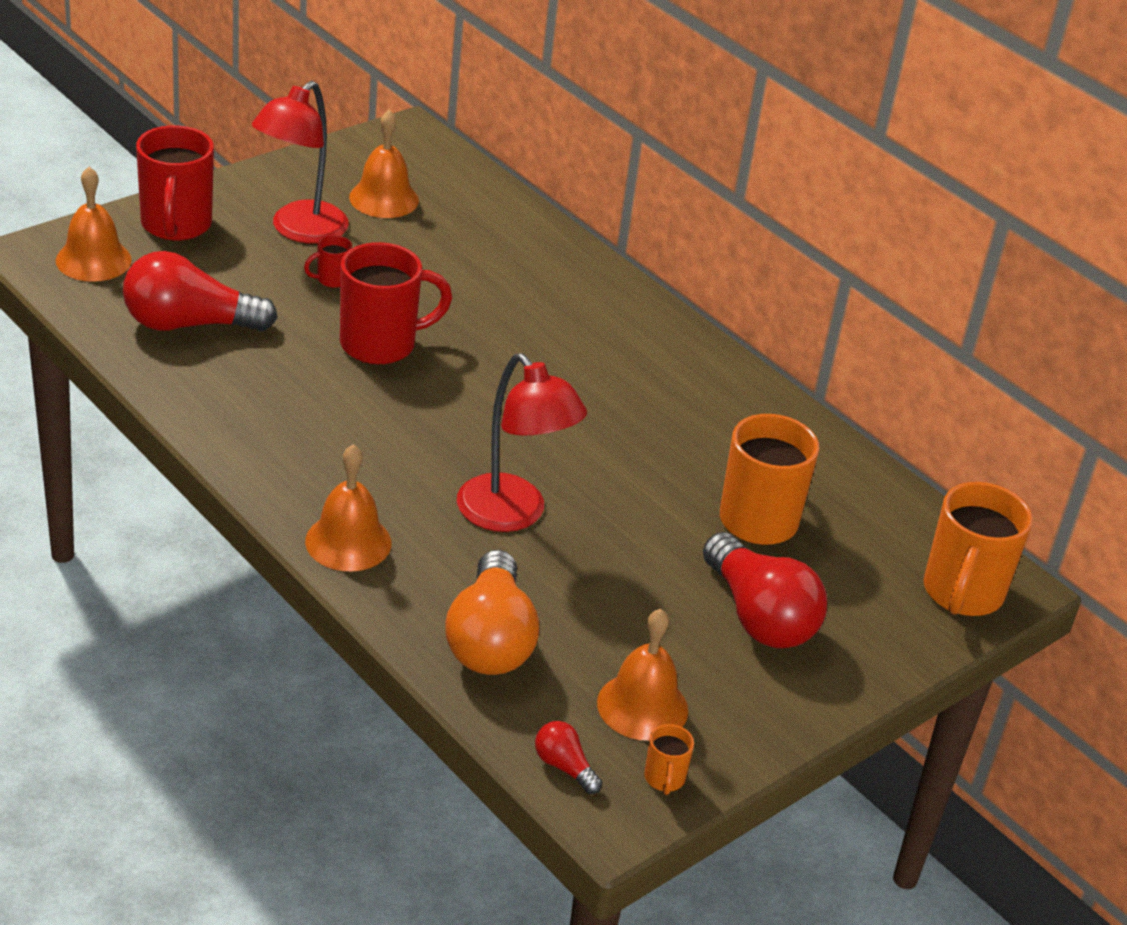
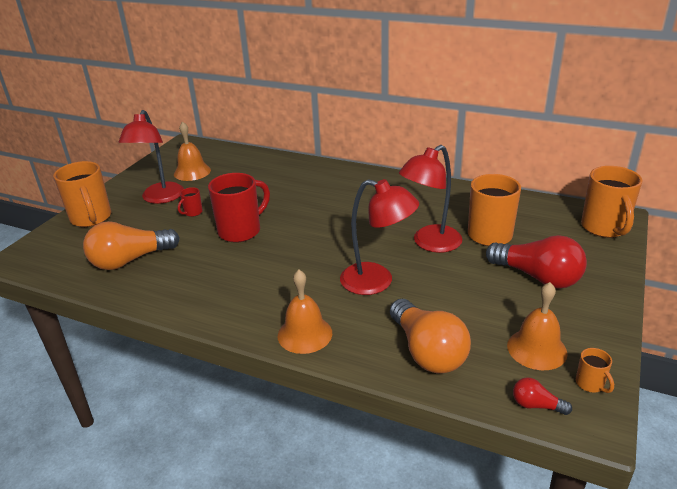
camera: 20 degrees left, 5 degrees down
(93, 260) = (53, 250): orange bell -> none
(176, 226) = (91, 218): red mug -> orange mug
(189, 324) = (130, 260): red light bulb -> orange light bulb
(650, 492) = (430, 243): none -> red lamp

